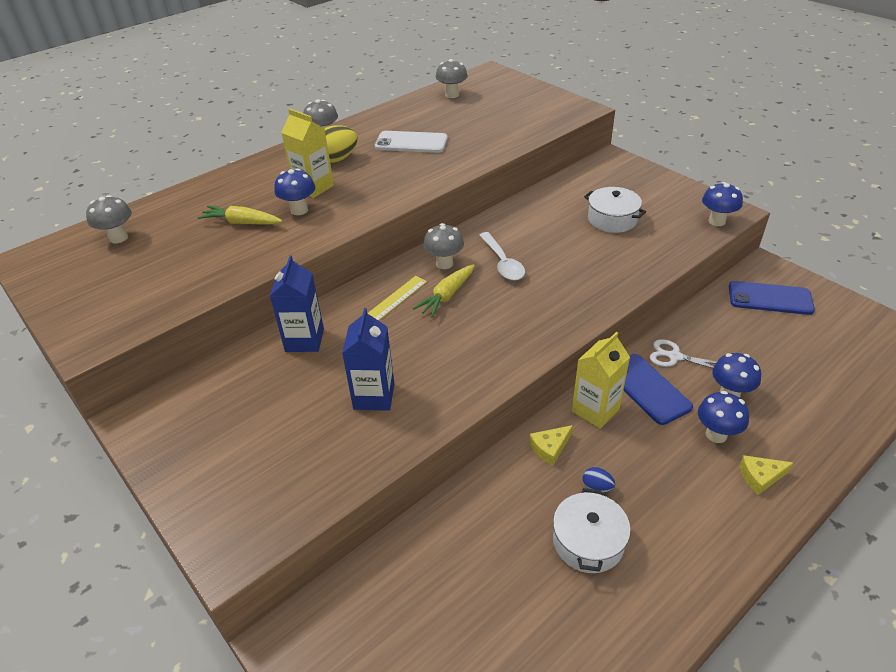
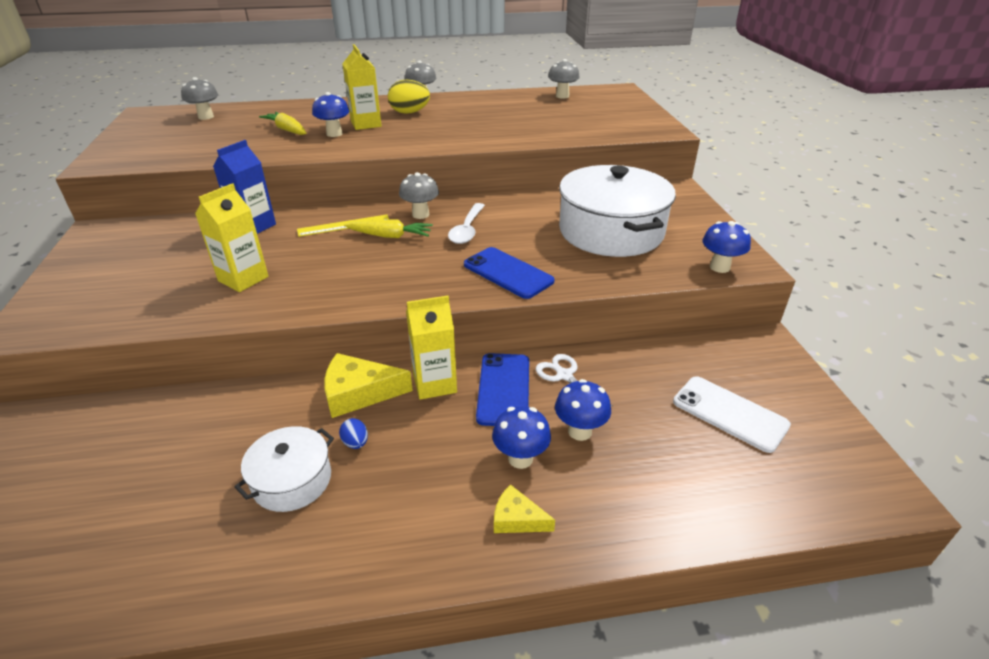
camera: 30 degrees right, 5 degrees down
(374, 396) = (243, 279): blue carton -> yellow carton
(411, 143) = (480, 117): white phone -> white phone (729, 413)
(446, 296) = (390, 236): yellow carrot -> yellow carrot turned 150 degrees counterclockwise
(550, 448) = (359, 393): yellow cheese -> yellow cheese, size x1.72
(612, 219) = (611, 231): white pot -> white pot, size x1.94
(770, 298) = (734, 369): blue phone -> blue phone (508, 273)

